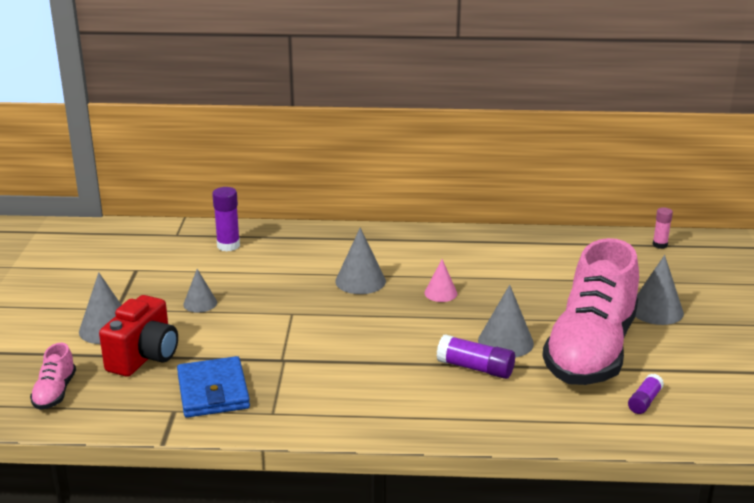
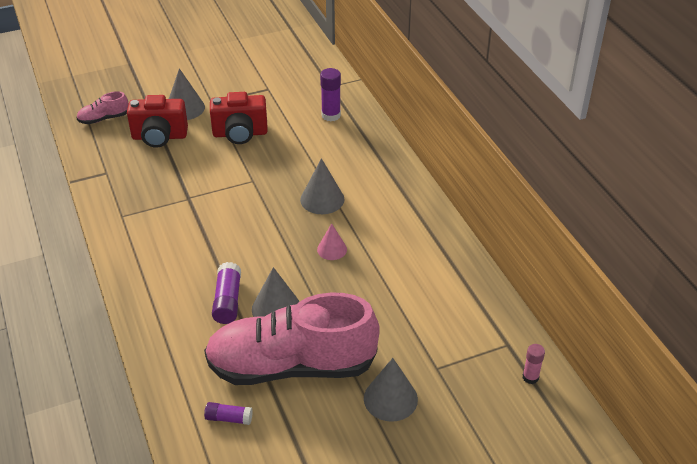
camera: 65 degrees right, 15 degrees up
(200, 303) = (240, 134): grey cone -> red camera
(213, 391) = (134, 181): blue wallet -> none

